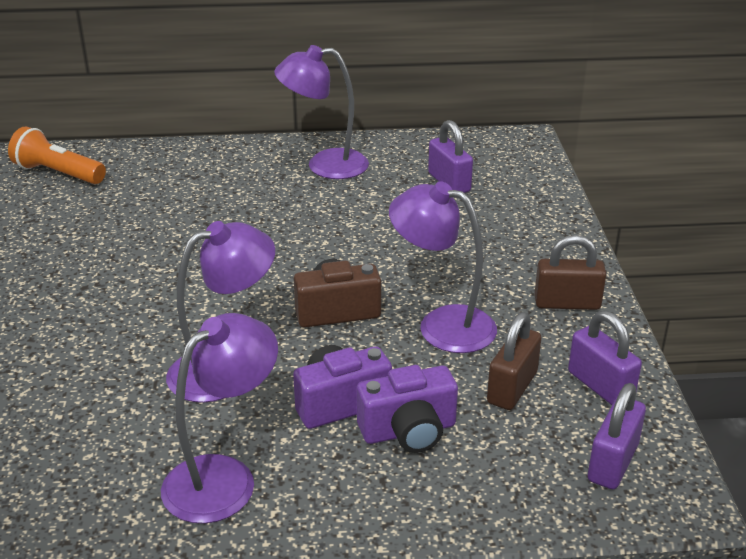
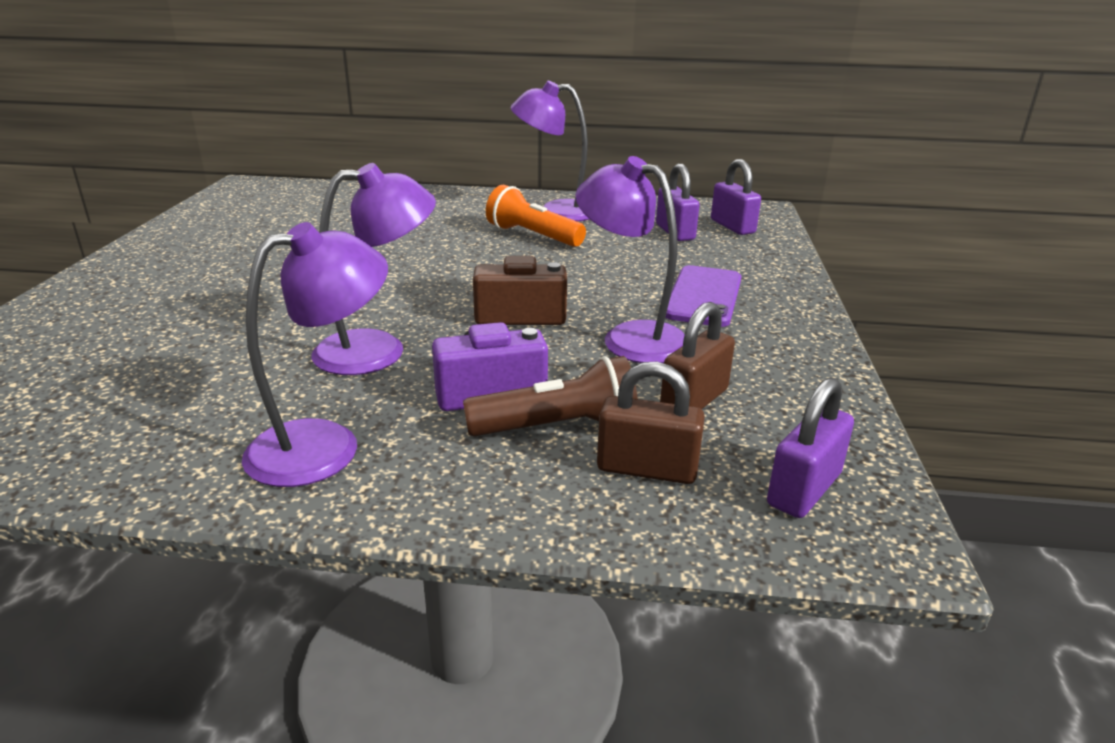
camera: 10 degrees right, 5 degrees down
(58, 173) = (306, 198): orange flashlight -> orange flashlight (533, 236)
(409, 431) = (558, 427): purple camera -> brown flashlight
(494, 266) = (703, 296): none -> purple phone
(567, 303) = (778, 334): brown padlock -> brown padlock (647, 469)
(600, 386) = (802, 411): purple padlock -> purple padlock (732, 226)

